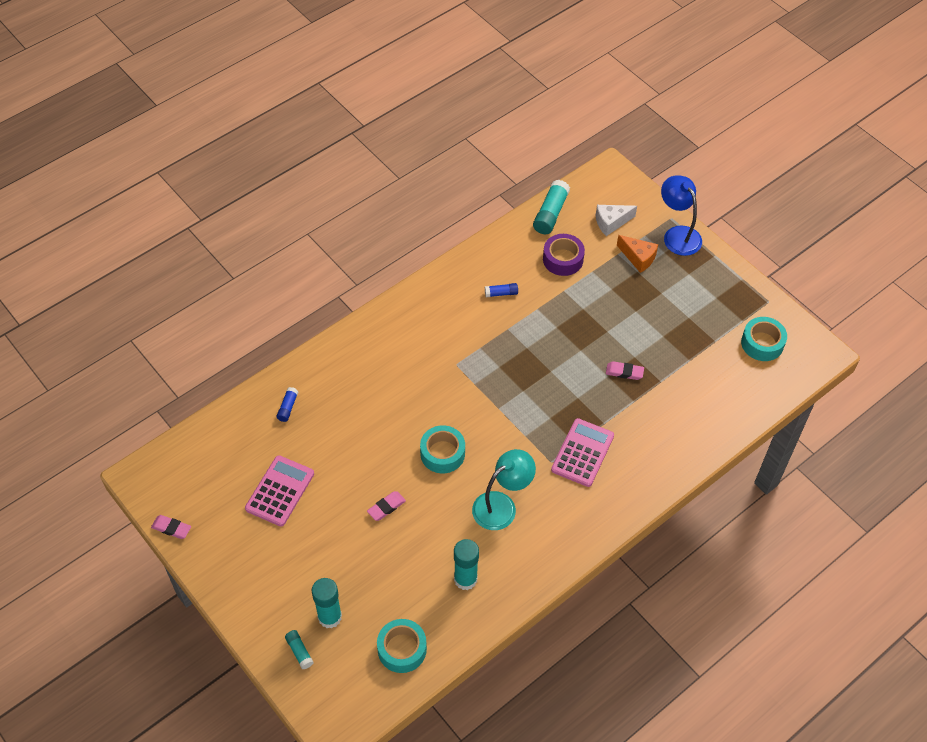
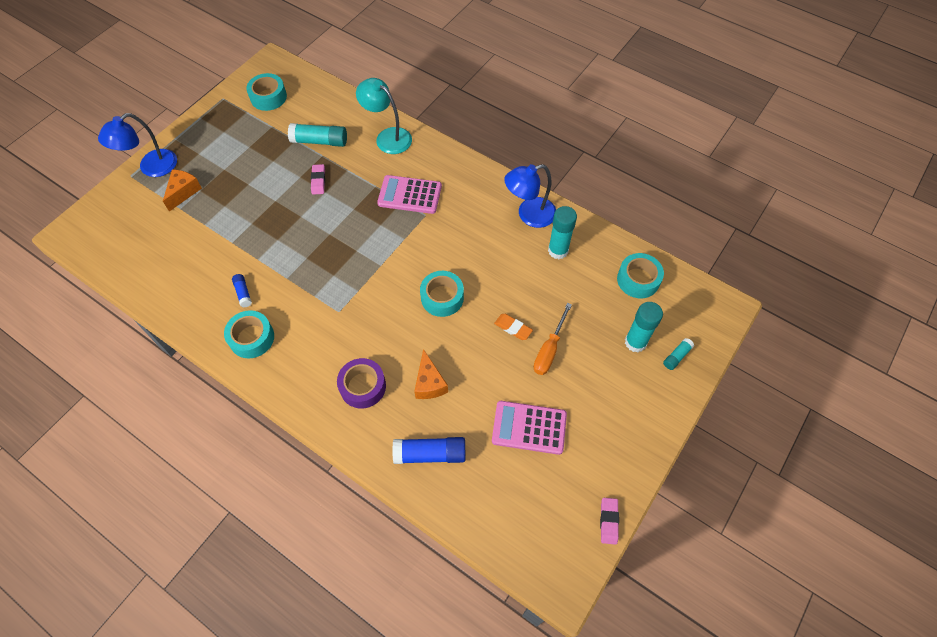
camera: 105 degrees left, 5 degrees up
(288, 407) = (430, 454): blue glue stick -> blue glue stick, size x1.85
(351, 533) = (549, 350): none -> orange screwdriver
(354, 422) = (429, 383): none -> orange cheese
(386, 507) = (513, 328): pink eraser -> orange eraser
(450, 294) = (252, 338): none -> turquoise tape
(501, 505) = (480, 241): turquoise lamp -> turquoise lamp (388, 137)
(522, 564) = (529, 215): none -> blue lamp
(550, 213) = (130, 273): turquoise glue stick -> turquoise glue stick (319, 141)
(563, 259) = (192, 250): purple tape -> purple tape (363, 386)
(611, 223) = (140, 220): white cheese -> none

